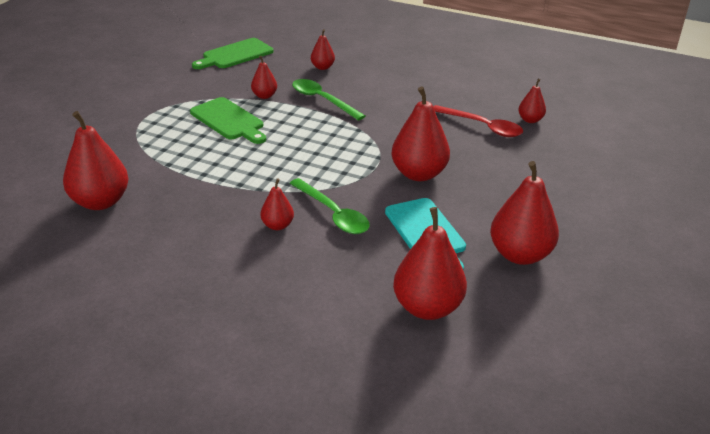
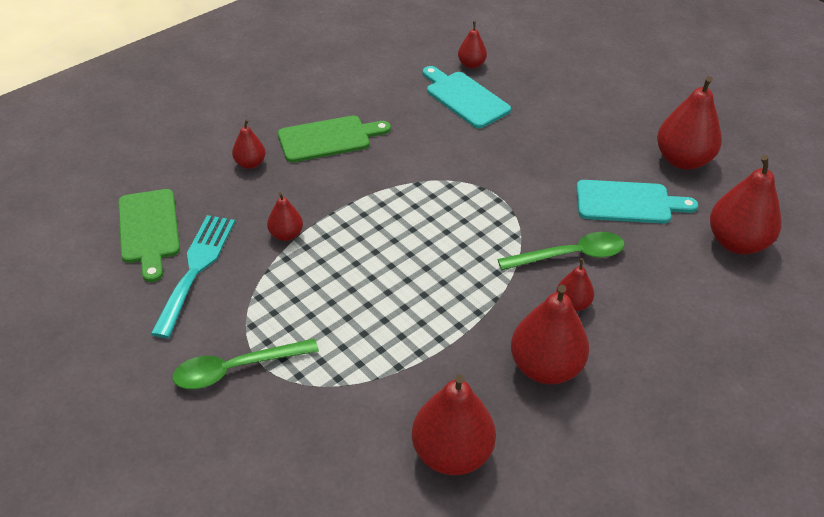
camera: 65 degrees left, 10 degrees up
(212, 76) = (196, 268): none -> turquoise fork
(229, 120) = (326, 283): green cutting board -> green cutting board (329, 139)
(322, 100) = (332, 189): green spoon -> green spoon (236, 369)
(418, 174) = (528, 171): red pear -> red pear (545, 367)
(482, 126) = (465, 98): red spoon -> turquoise cutting board

